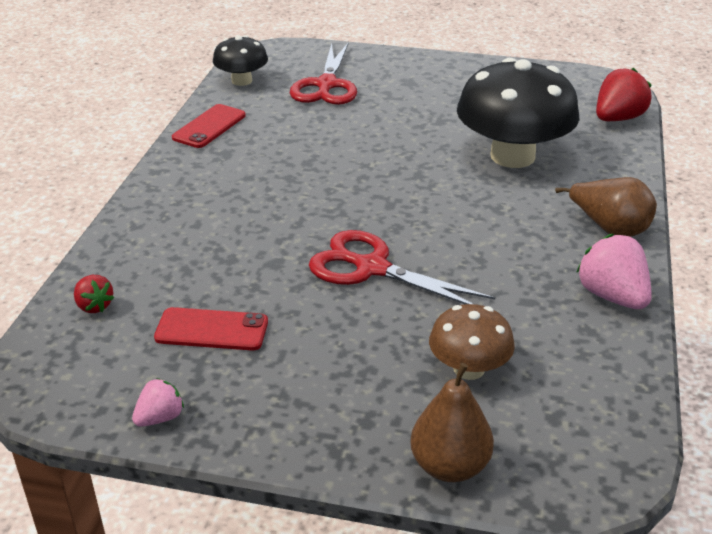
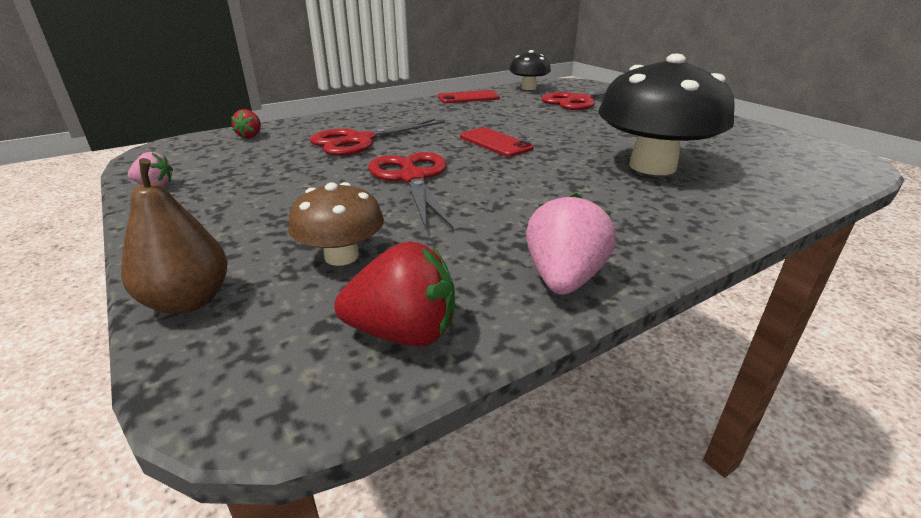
camera: 45 degrees right, 5 degrees down
(212, 330) = (267, 165): red phone -> red phone (495, 143)
(231, 249) = (359, 141): none -> red scissors
(609, 228) = (660, 236): brown pear -> none
(617, 118) = (817, 179): red strawberry -> red strawberry (403, 333)

